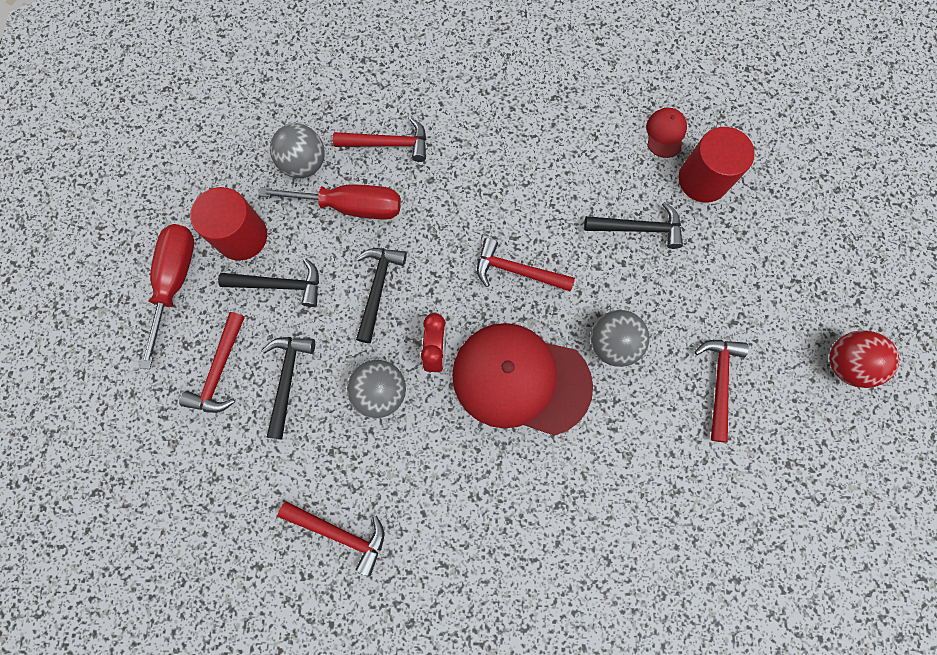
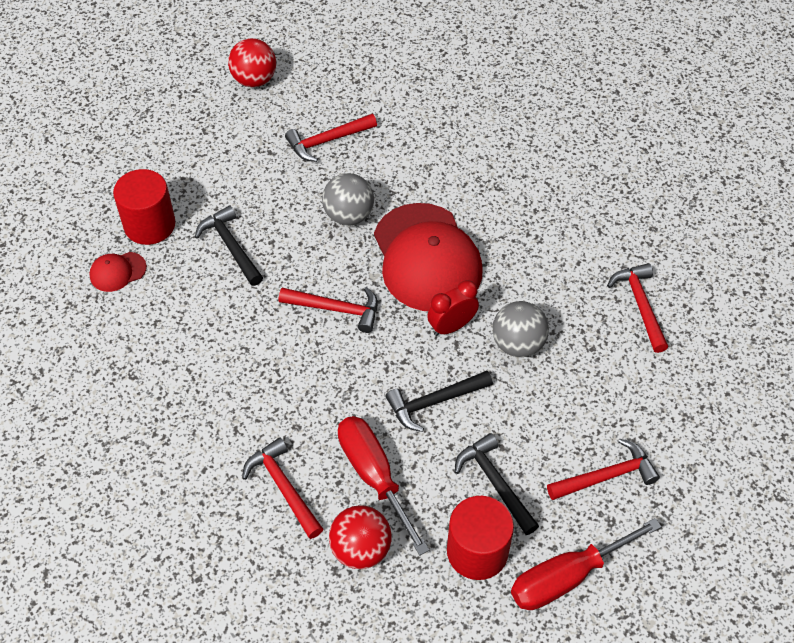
camera: 125 degrees left, 20 degrees down
(287, 380) = (567, 418): black hammer -> none
(304, 164) = (360, 549): grey ball -> red ball
(517, 271) = (336, 309): red hammer -> red hammer turned 60 degrees counterclockwise

